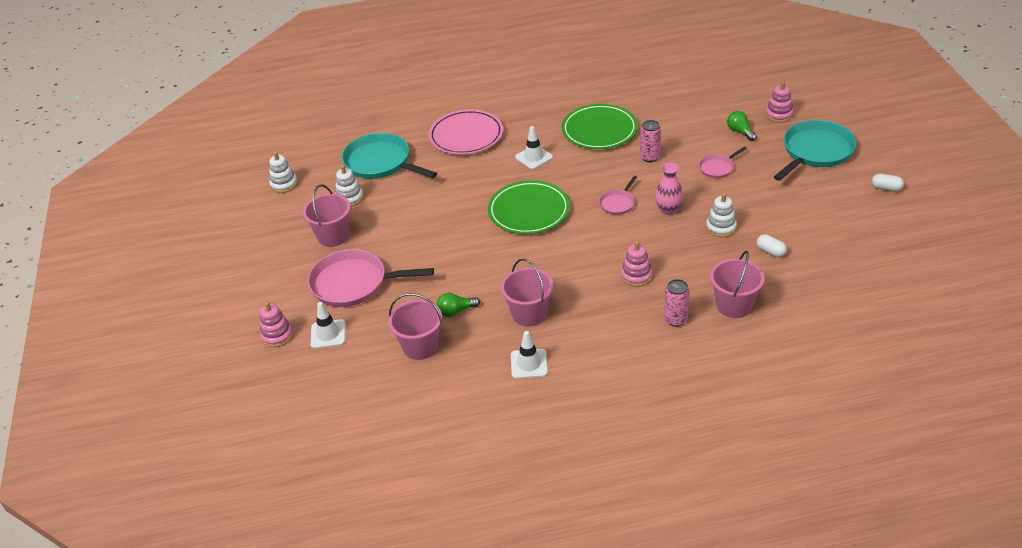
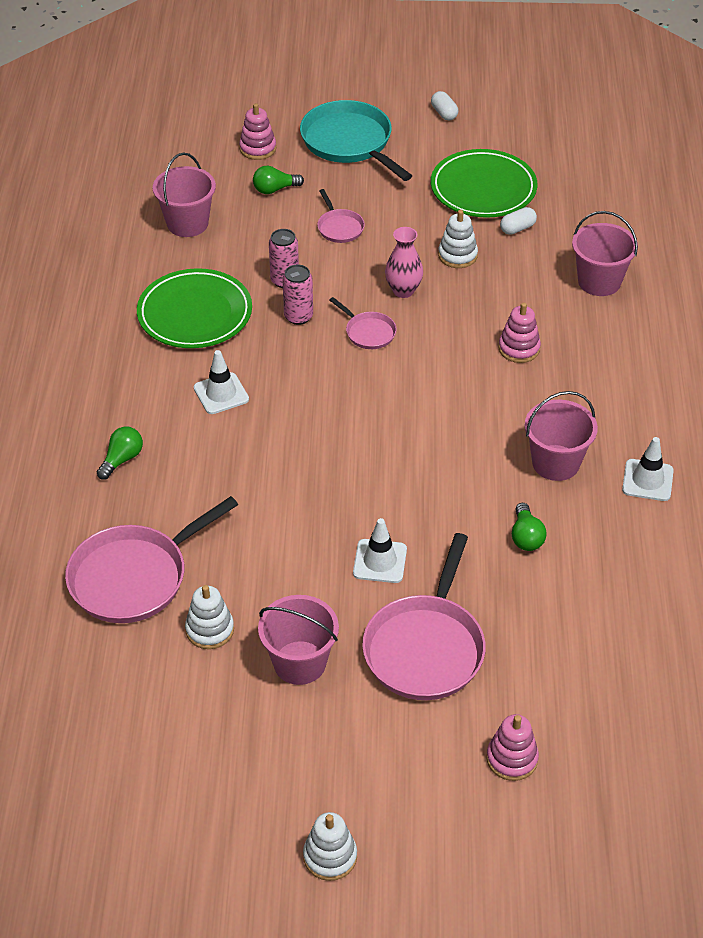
camera: 80 degrees left, 5 degrees up
(284, 184) = (123, 720): white stacking toy -> white stacking toy (330, 856)
(328, 334) = (528, 692): white traffic cone -> white traffic cone (380, 561)
(380, 163) = (134, 577): turquoise pan -> pink pan
(420, 346) = (585, 586): pink bucket -> pink bucket (187, 223)
(466, 136) = (122, 459): pink plate -> green light bulb
(529, 211) = (344, 423): green plate -> green plate (483, 189)
(675, 320) = (608, 334): pink can -> pink can (298, 316)
(886, 188) = (444, 113): white capsule -> white capsule turned 60 degrees counterclockwise

